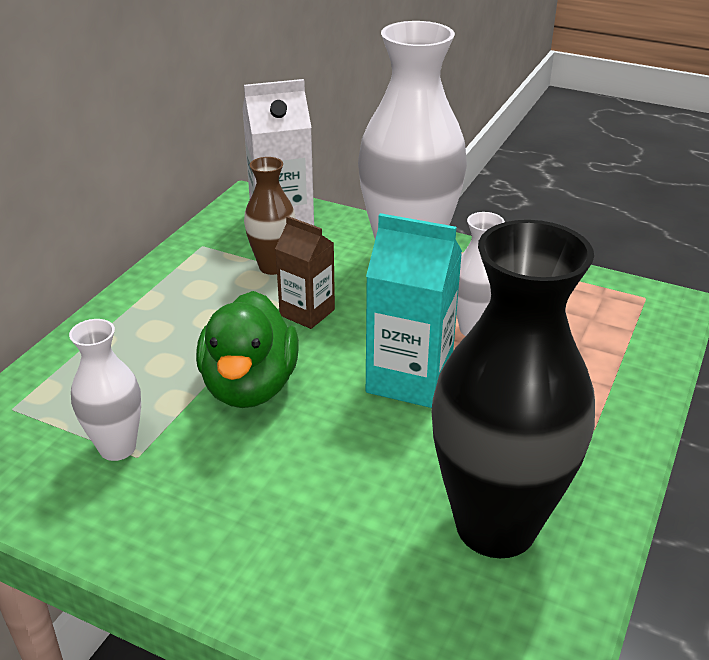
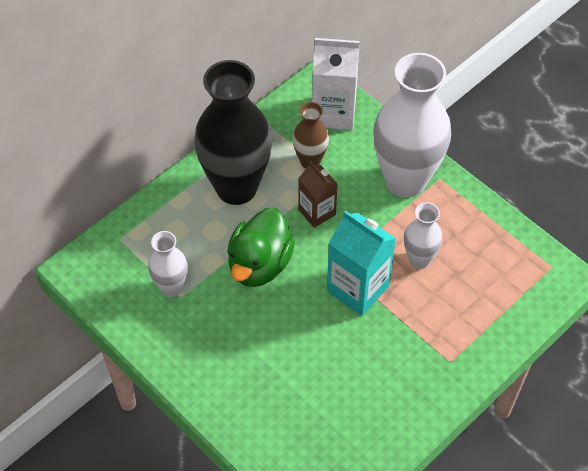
camera: 20 degrees right, 20 degrees up
(495, 526) = (358, 407): black vase -> black vase (236, 188)

